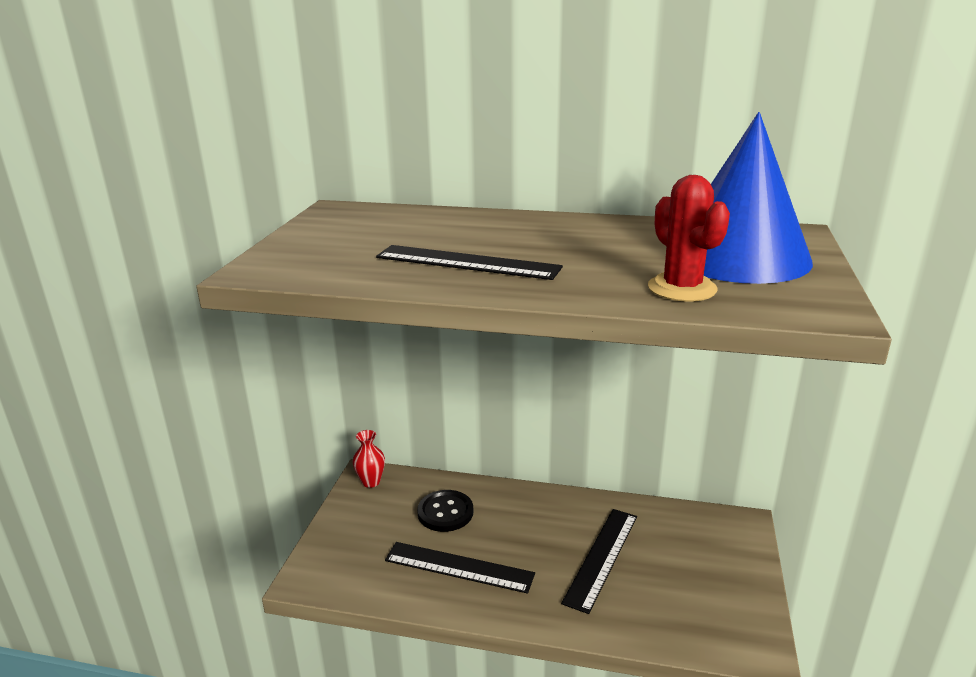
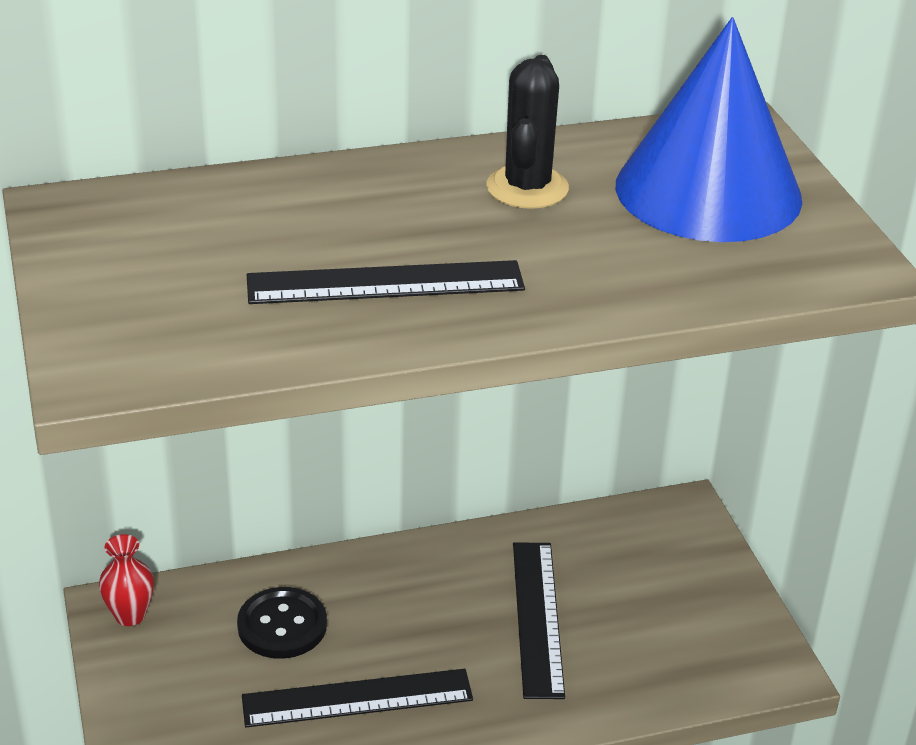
camera: 30 degrees left, 10 degrees up
(609, 237) = (527, 188): none -> black cactus
(682, 288) = (685, 268): red cactus -> none

